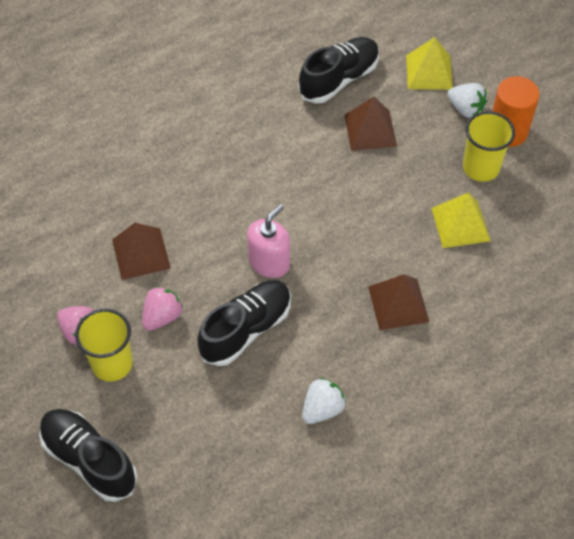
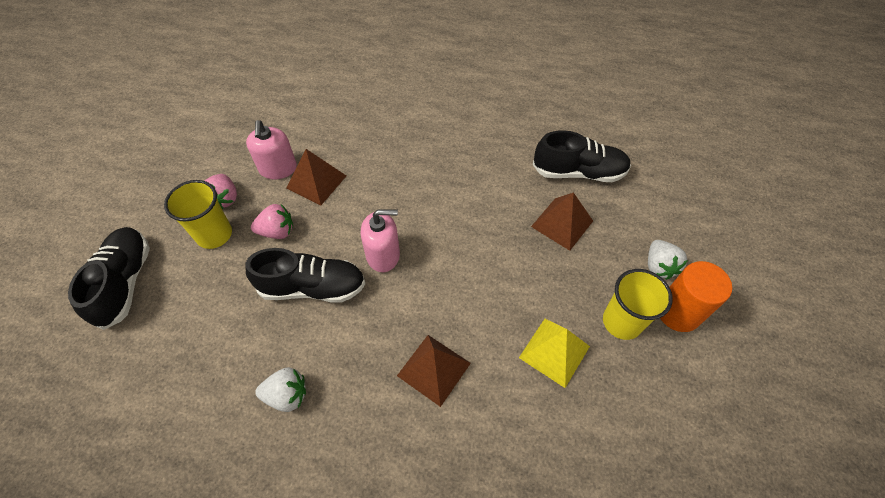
camera: 45 degrees right, 0 degrees up
(92, 271) = (278, 168): none -> pink soap dispenser
(429, 72) = (657, 217): yellow pyramid -> none

